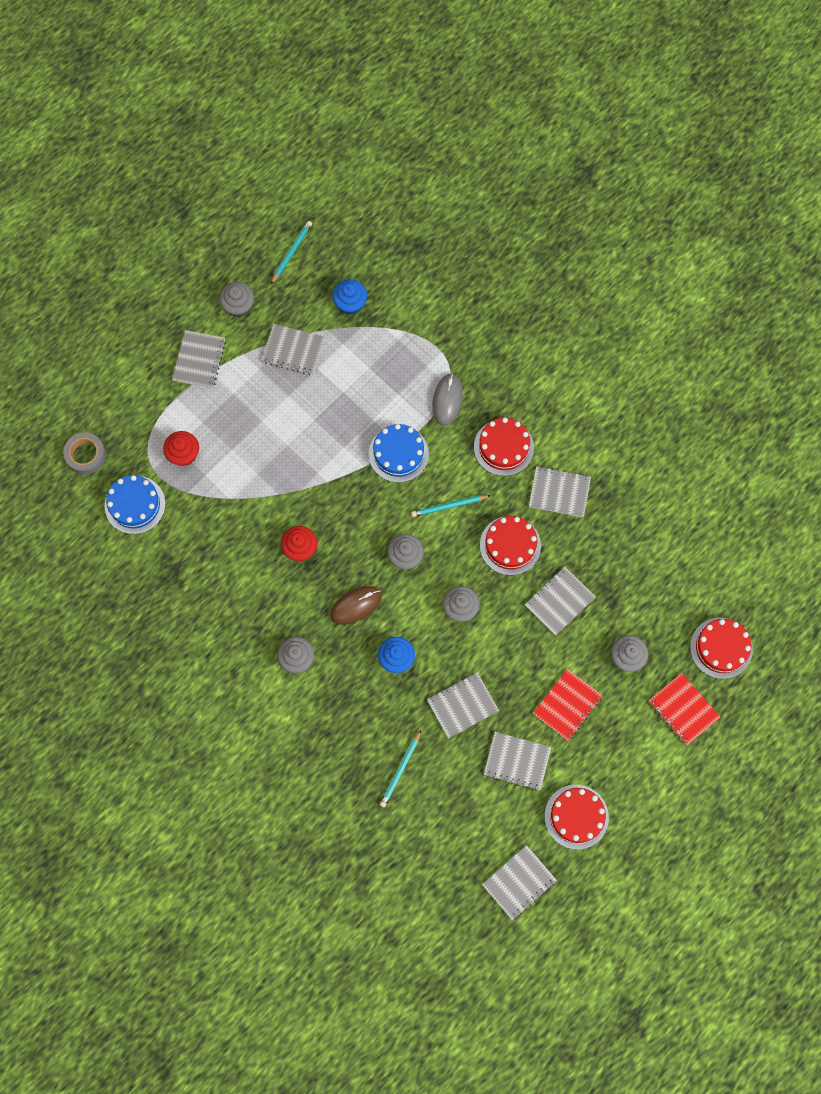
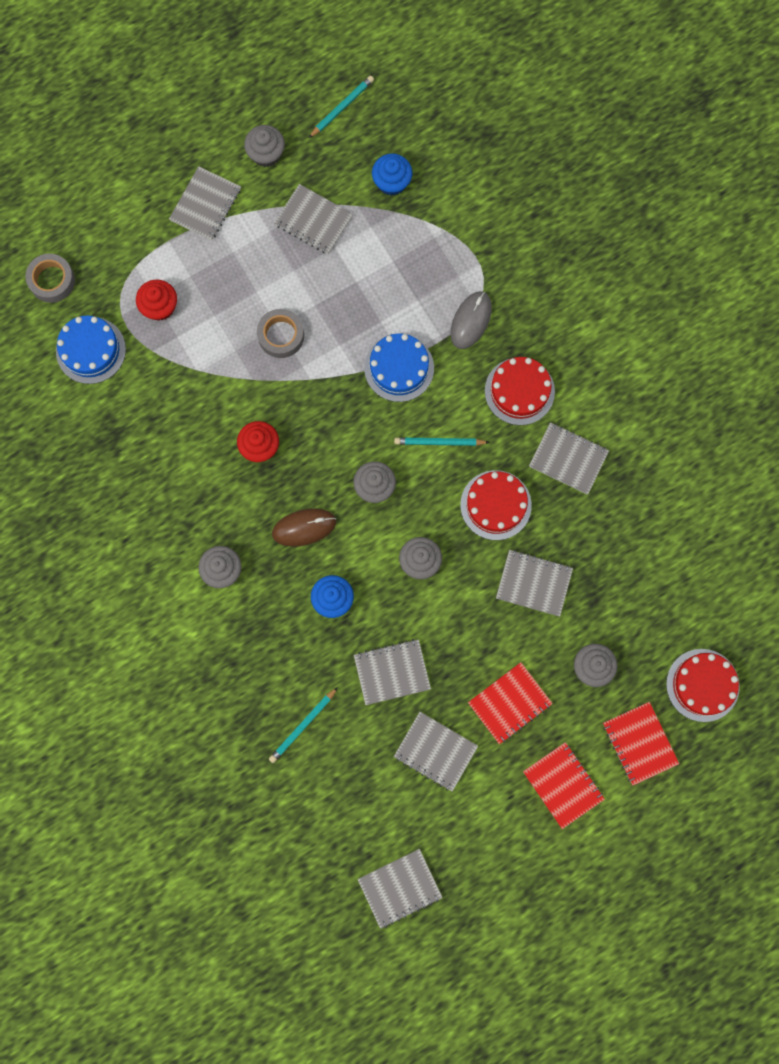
camera: 15 degrees right, 5 degrees up
(292, 452) = (281, 335): none -> grey tape
(559, 601) = (534, 583): grey notebook -> grey notebook turned 45 degrees clockwise
(576, 816) = (484, 831): red cake -> none
(630, 760) = (563, 785): none -> red notebook

